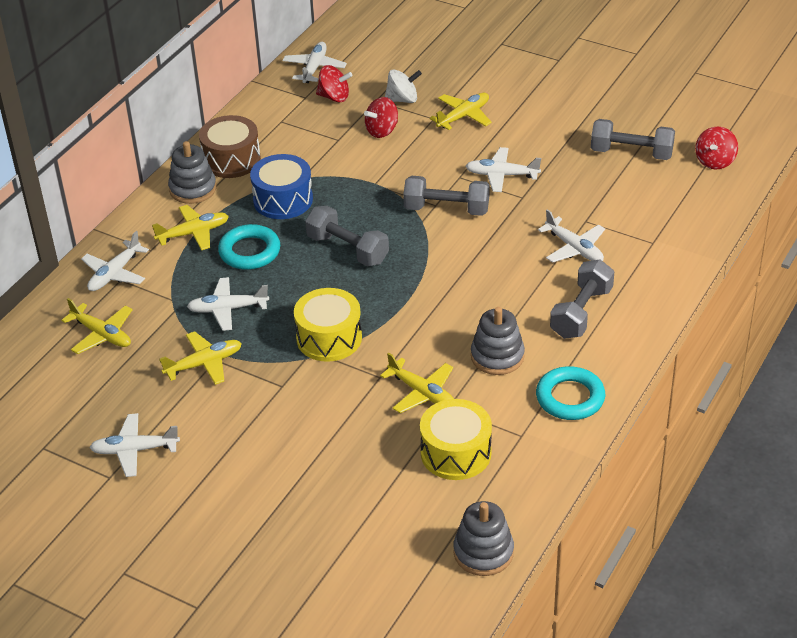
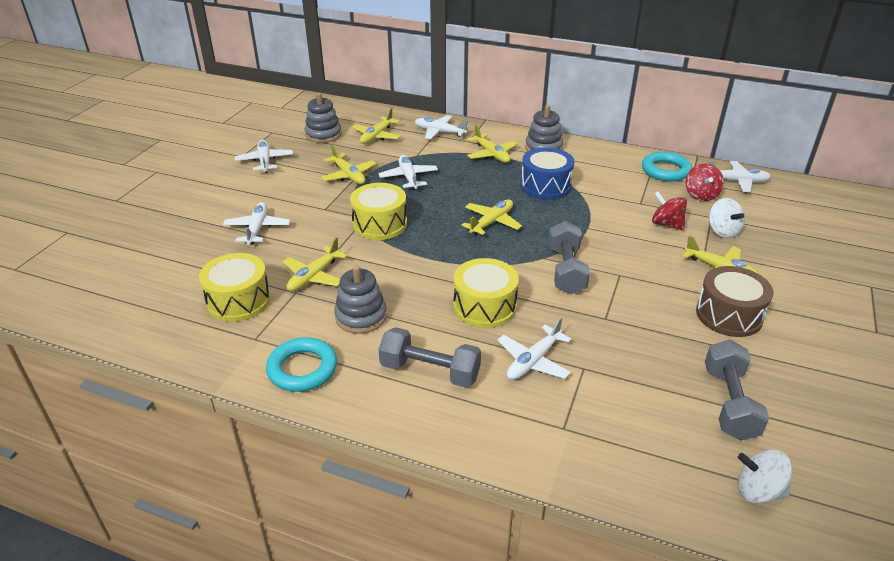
camera: 80 degrees right, 5 degrees down
(231, 160) = (586, 159): brown drum -> brown drum (729, 315)
(249, 251) = (477, 179): turquoise ring -> turquoise ring (665, 171)
(348, 249) = (492, 222): grey dumbbell -> yellow plane
(483, 552) = (119, 325): grey stacking toy -> grey stacking toy (323, 135)
(494, 270) = (484, 306): none -> yellow drum
(501, 175) = (635, 301): white plane -> white plane (257, 229)
(715, 161) = (758, 491): red spinning top -> white spinning top

